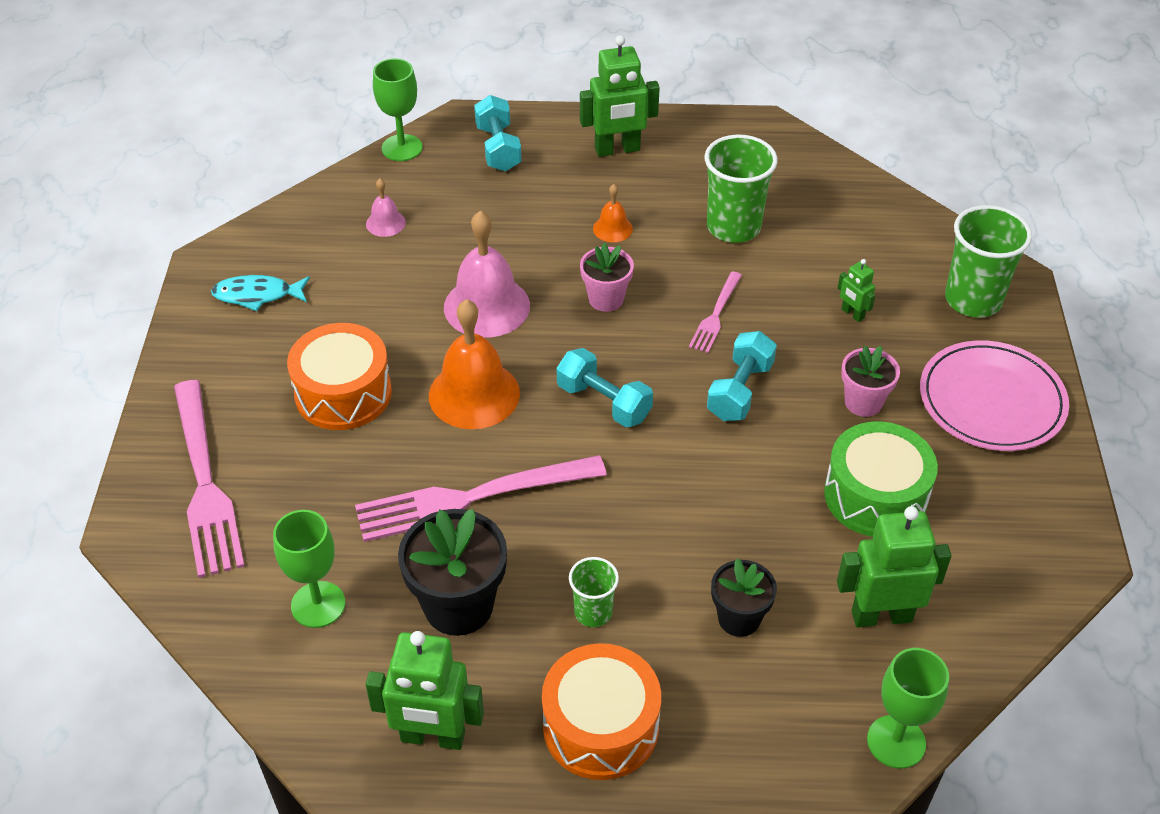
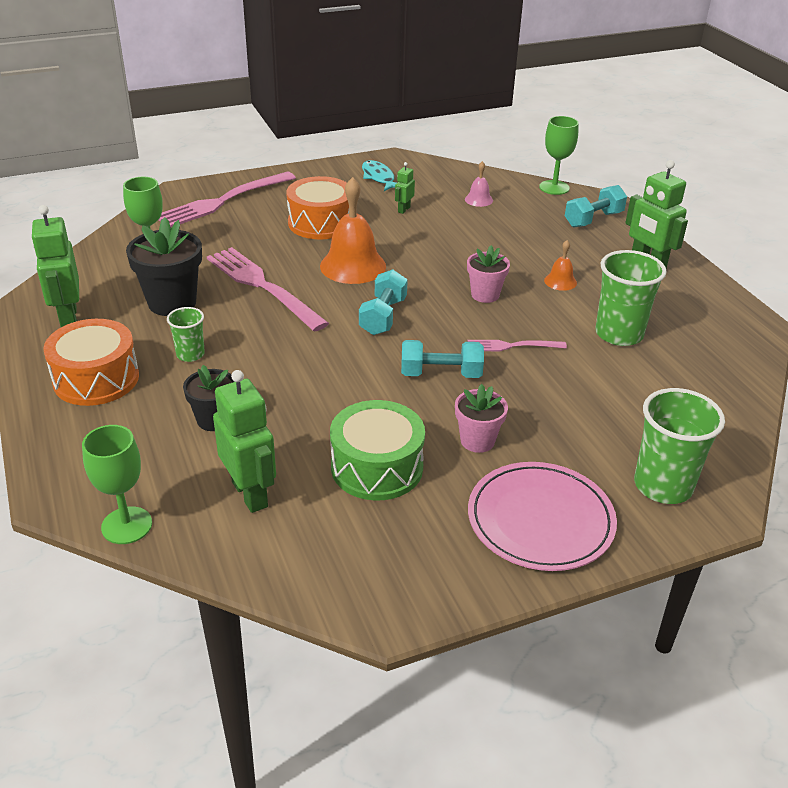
camera: 65 degrees right, 10 degrees down
(486, 306) = (436, 251): pink bell -> none
(852, 314) = (577, 415): green robot -> green robot (403, 209)

